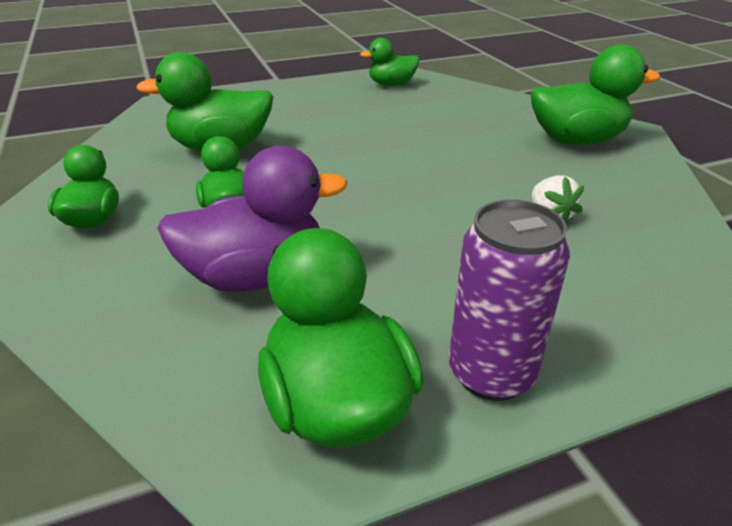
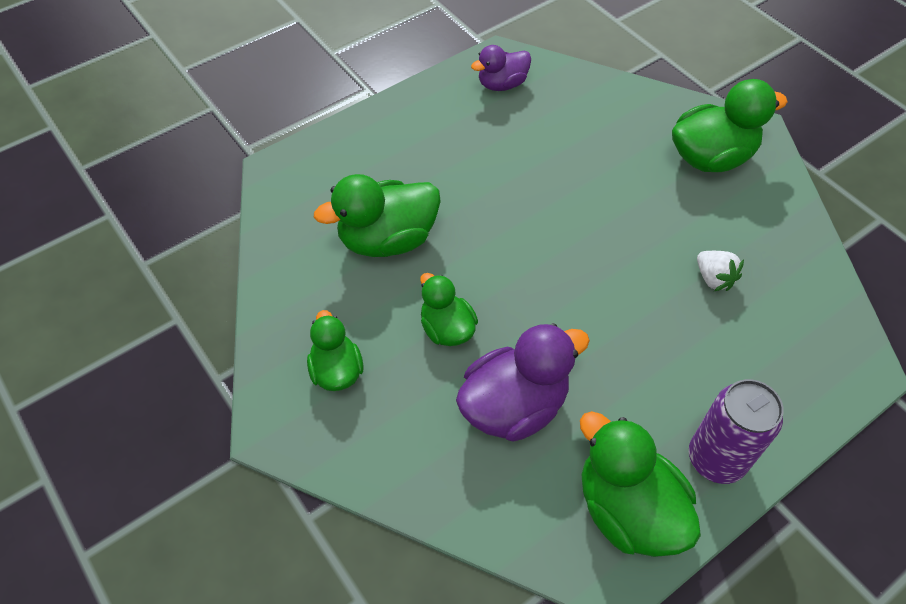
camera: 15 degrees left, 20 degrees up
(391, 84) = (502, 84): green duck -> purple duck

